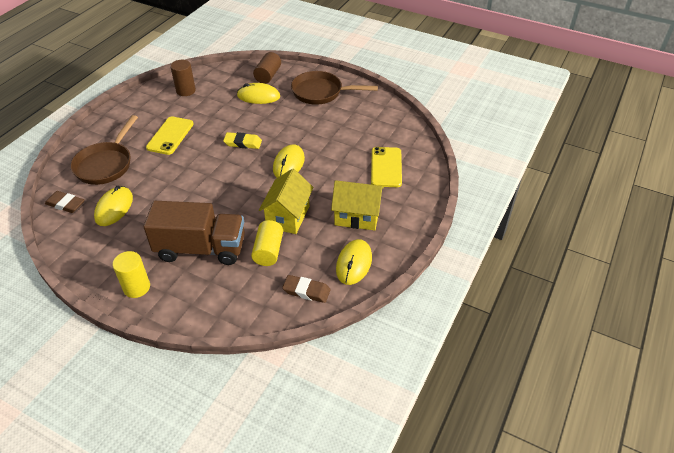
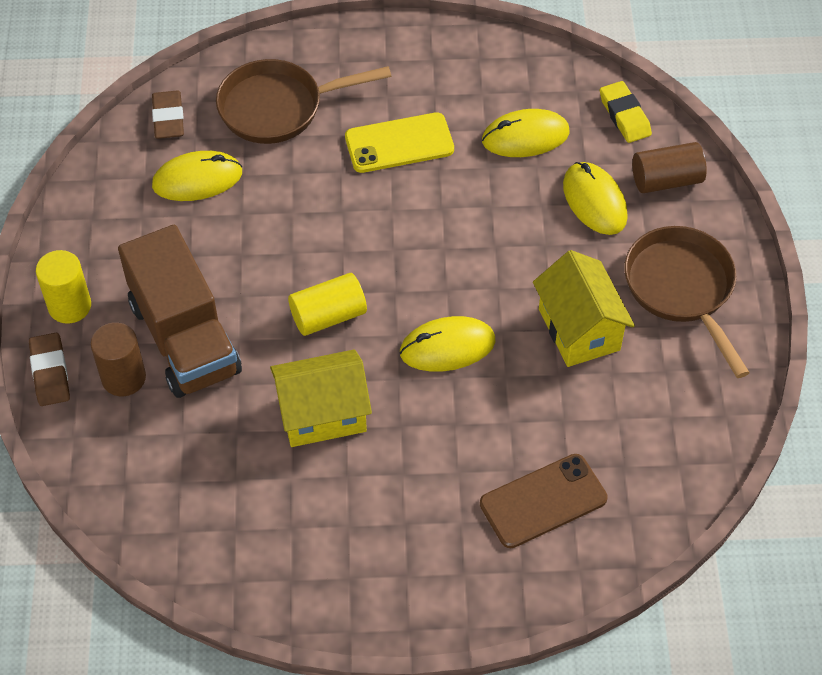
camera: 60 degrees right, 10 degrees up
(186, 91) = (527, 90): brown cylinder -> brown cylinder (123, 378)
(243, 143) = (453, 251): yellow eraser -> yellow eraser (624, 115)
(268, 251) = (232, 429): yellow cylinder -> yellow cylinder (328, 316)
(306, 291) = (183, 525): brown eraser -> brown eraser (50, 372)
(354, 263) = (277, 563): yellow mouse -> yellow mouse (525, 137)
(357, 216) = (386, 515): yellow house -> yellow house (579, 329)
(386, 167) = (543, 501): yellow phone -> brown phone

